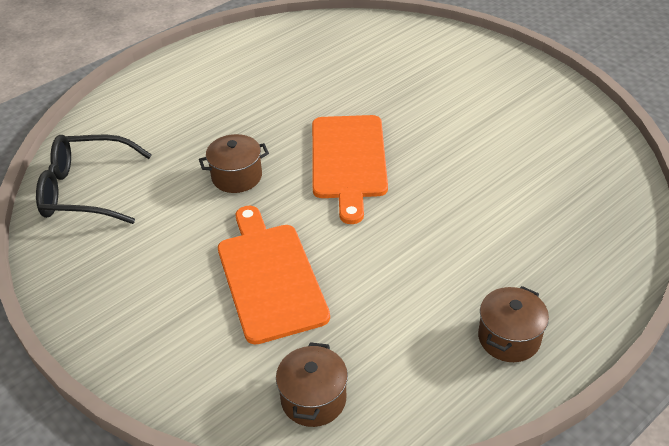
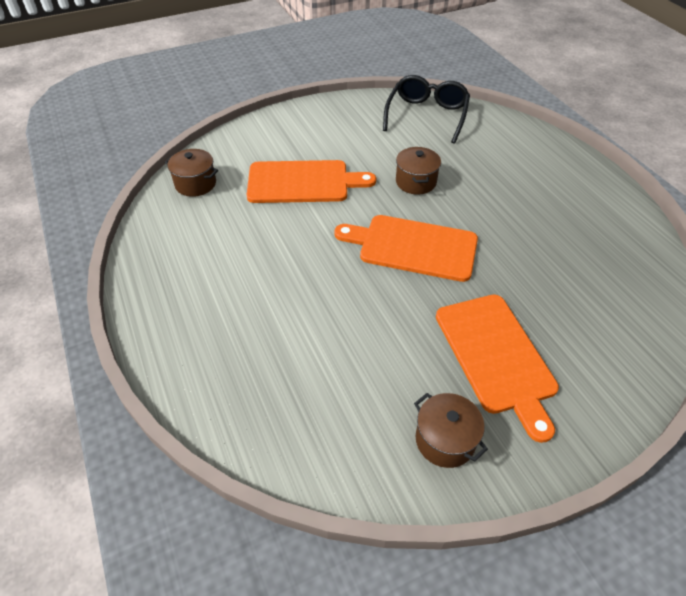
camera: 105 degrees right, 5 degrees up
(456, 95) = (496, 356): none -> orange cutting board
(509, 338) = (176, 287): brown pot -> brown pot (445, 440)

